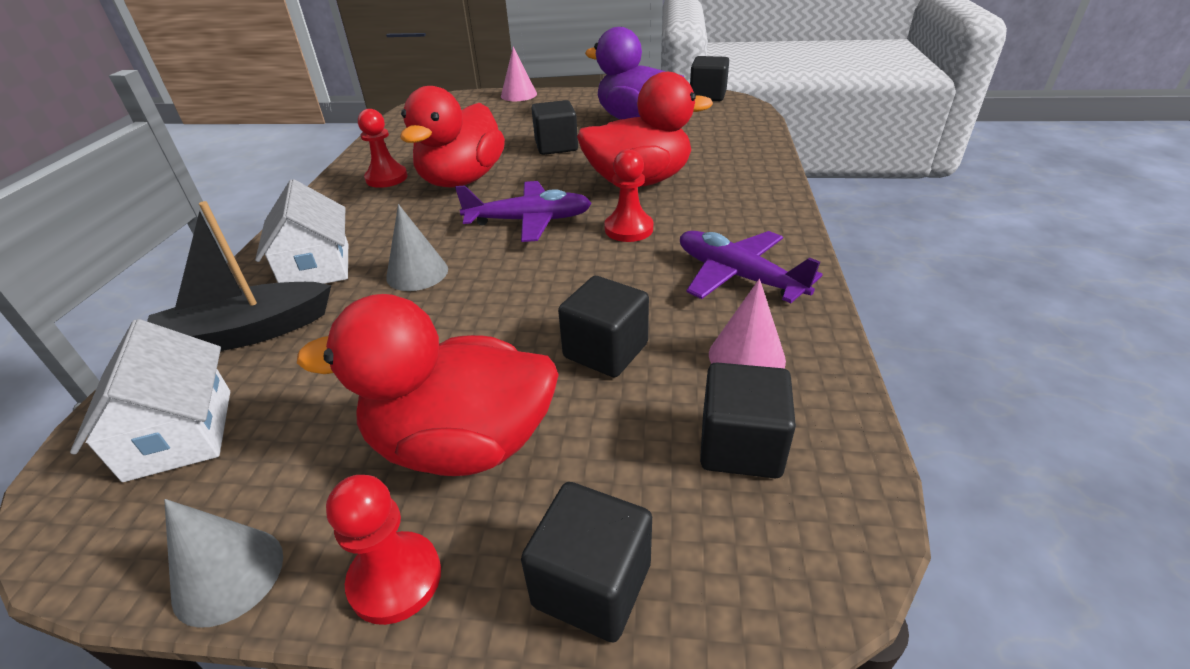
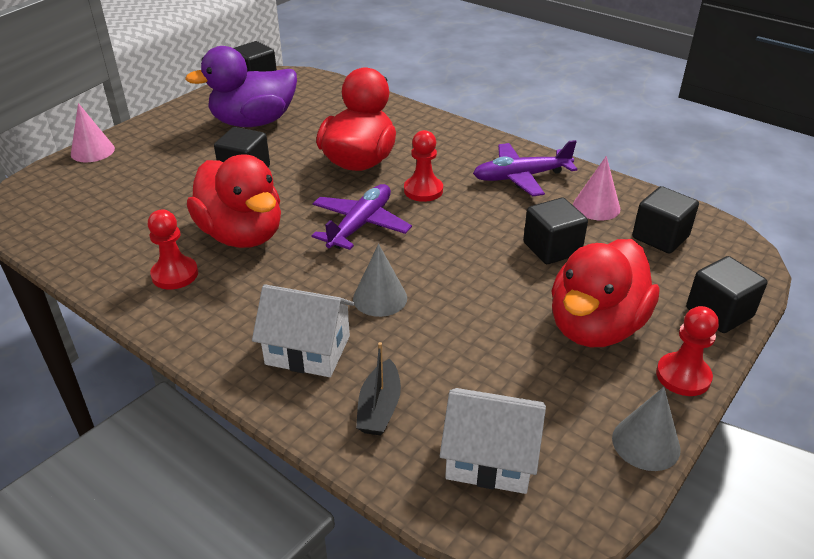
camera: 60 degrees left, 0 degrees up
(246, 333) = (379, 407): black boat -> black boat, size x0.61

